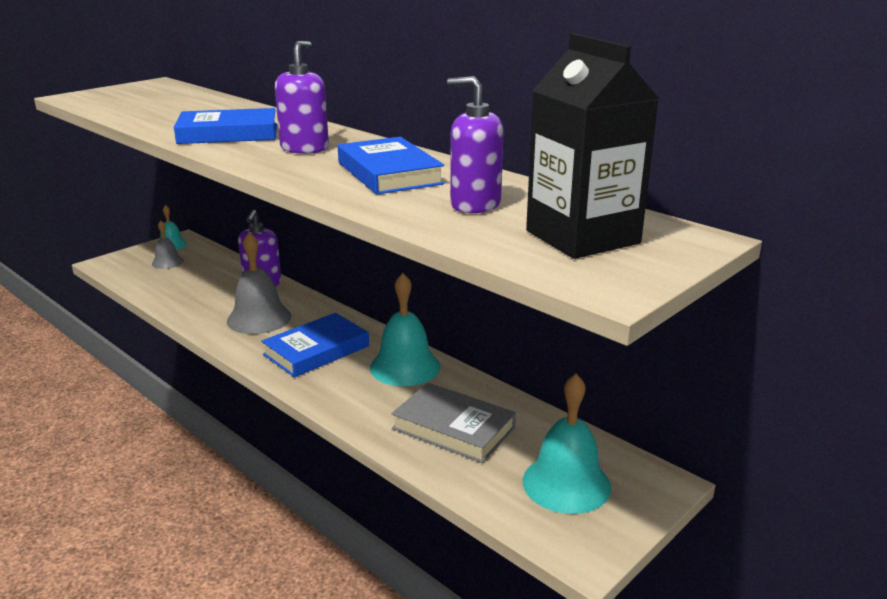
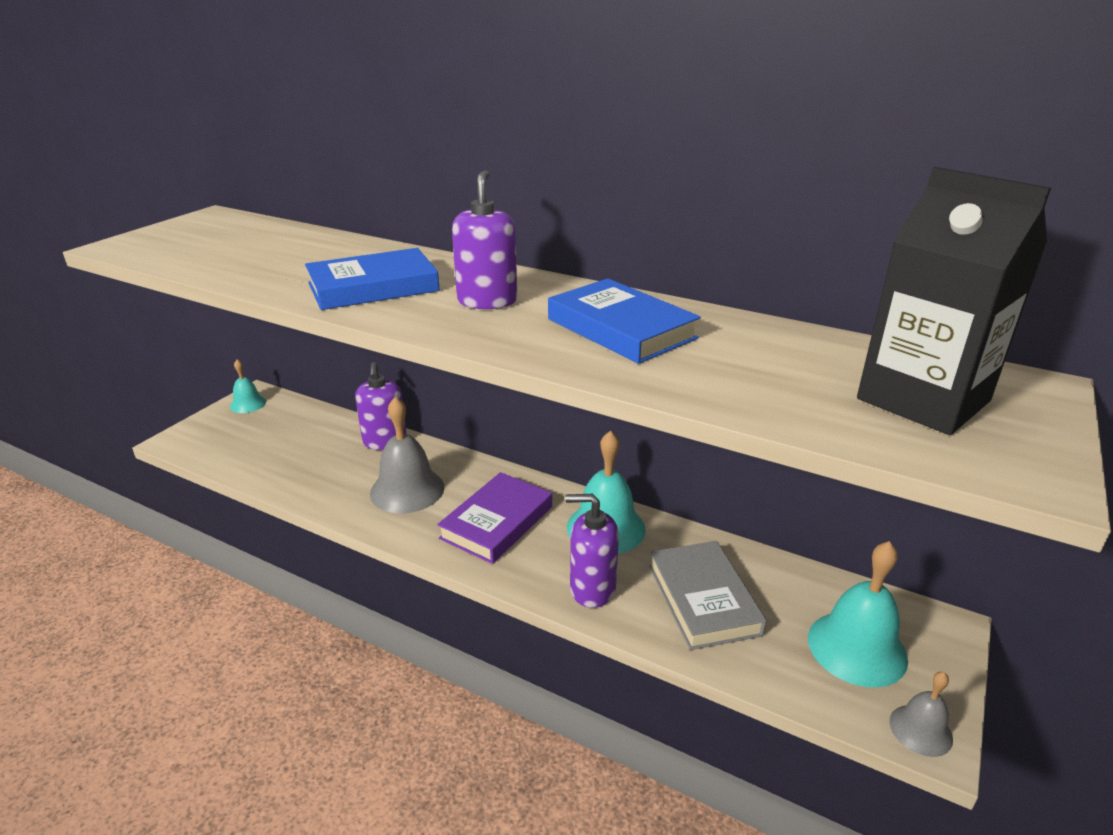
camera: 15 degrees left, 5 degrees up
(167, 262) = (255, 428): grey bell -> grey bell (920, 730)
(316, 350) = (497, 522): blue book -> purple book
(453, 428) = (703, 599): grey book -> grey book turned 60 degrees clockwise
(475, 204) = (762, 365): purple soap dispenser -> purple soap dispenser (592, 589)

